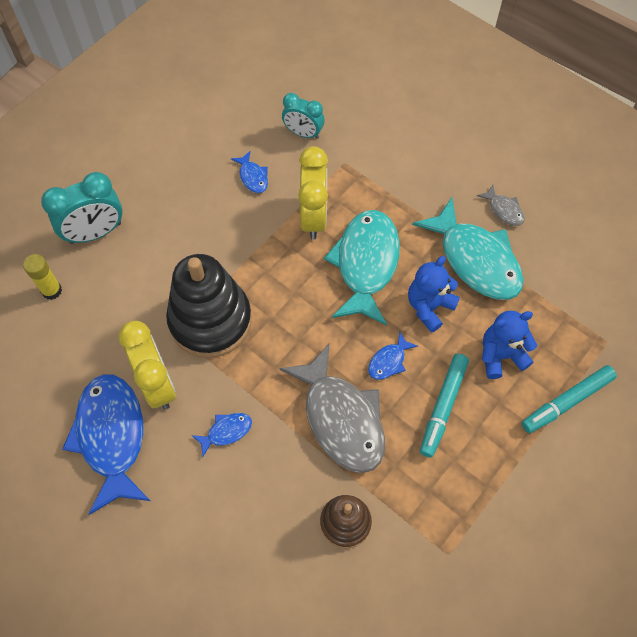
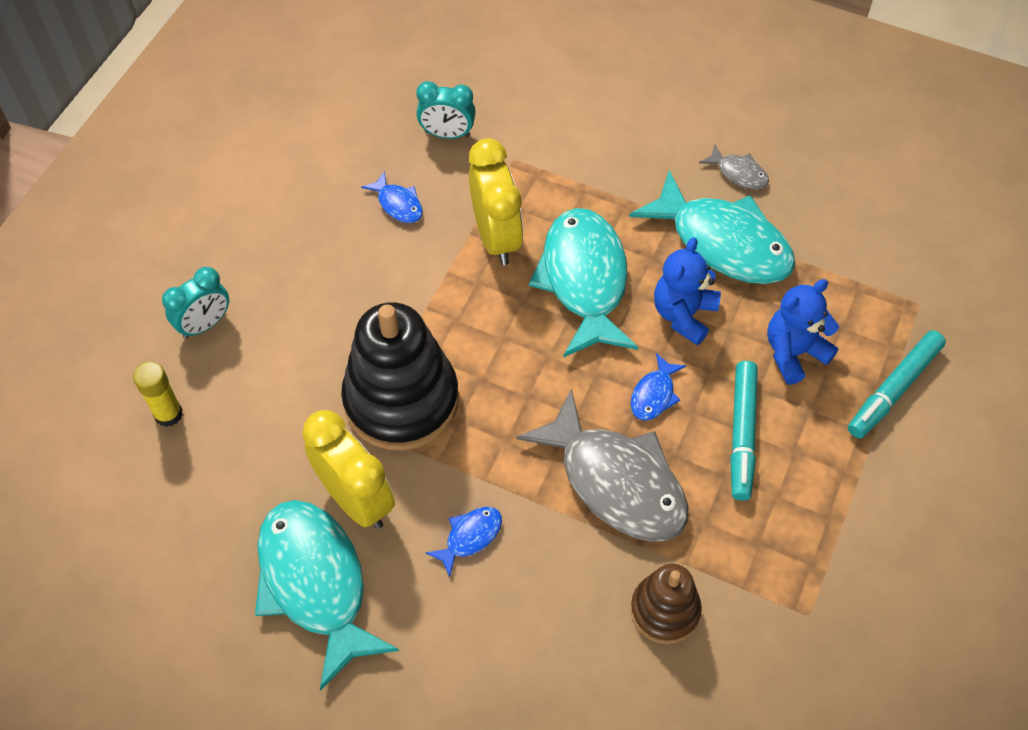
camera: 15 degrees left, 5 degrees down
(95, 233) = (205, 324): turquoise clock -> turquoise clock, size x0.65
(111, 437) = (316, 584): blue fish -> turquoise fish

